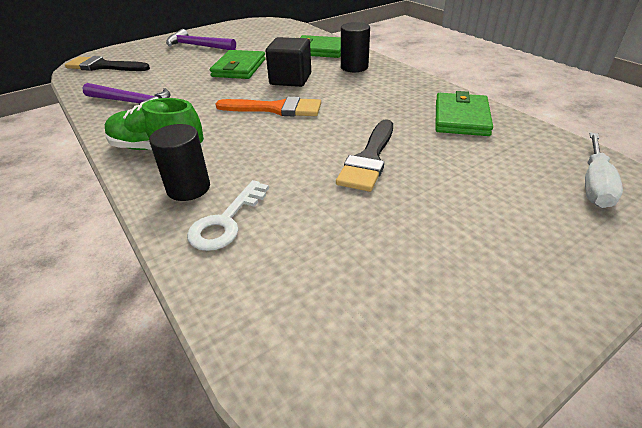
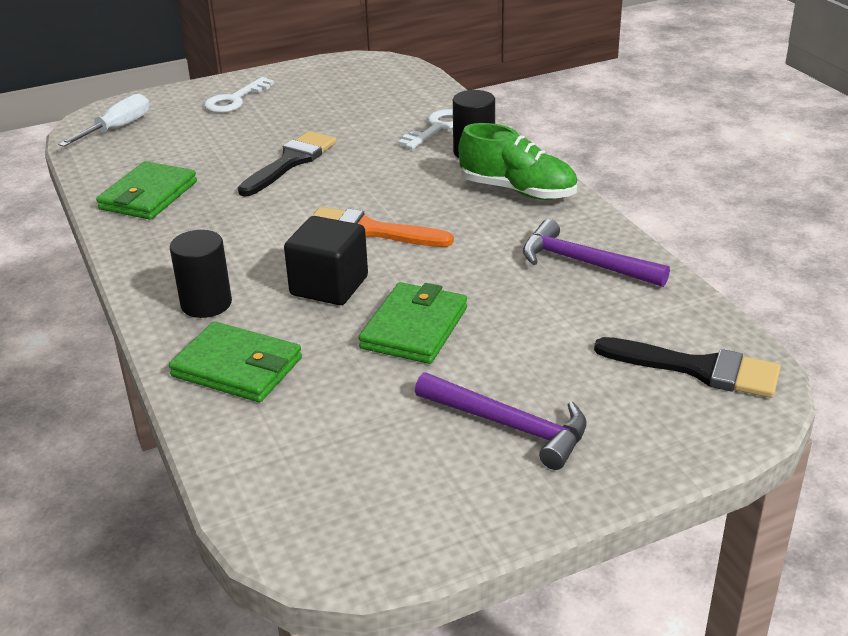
camera: 170 degrees left, 5 degrees down
(516, 251) = (234, 100): none -> white key

